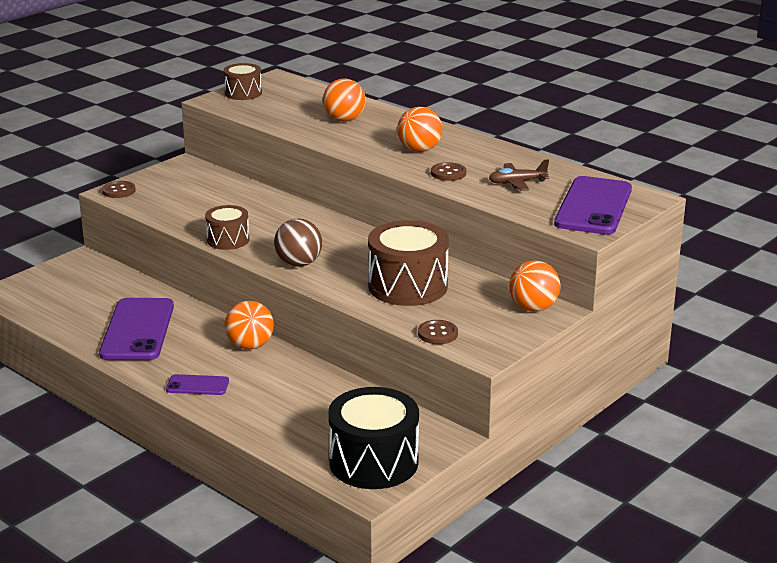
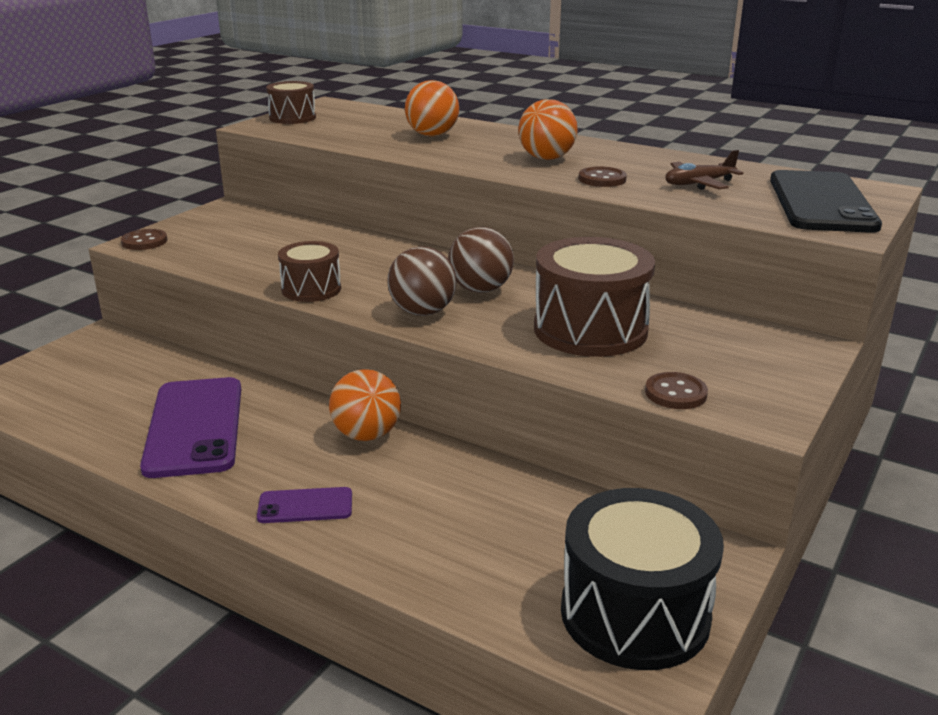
camera: 10 degrees left, 0 degrees up
(347, 249) = (480, 289): none -> brown ball
(533, 308) = (781, 344): orange ball -> none
(593, 206) = (821, 203): purple phone -> black phone

